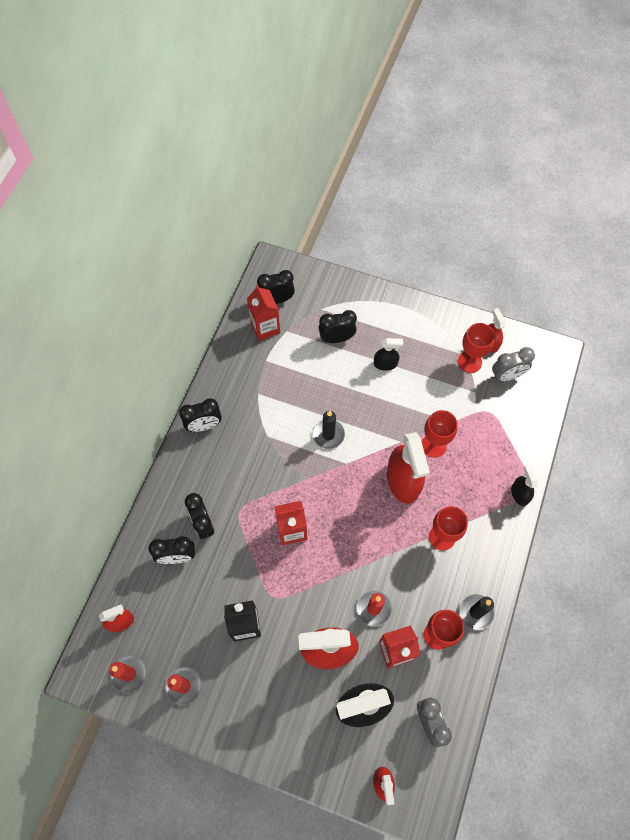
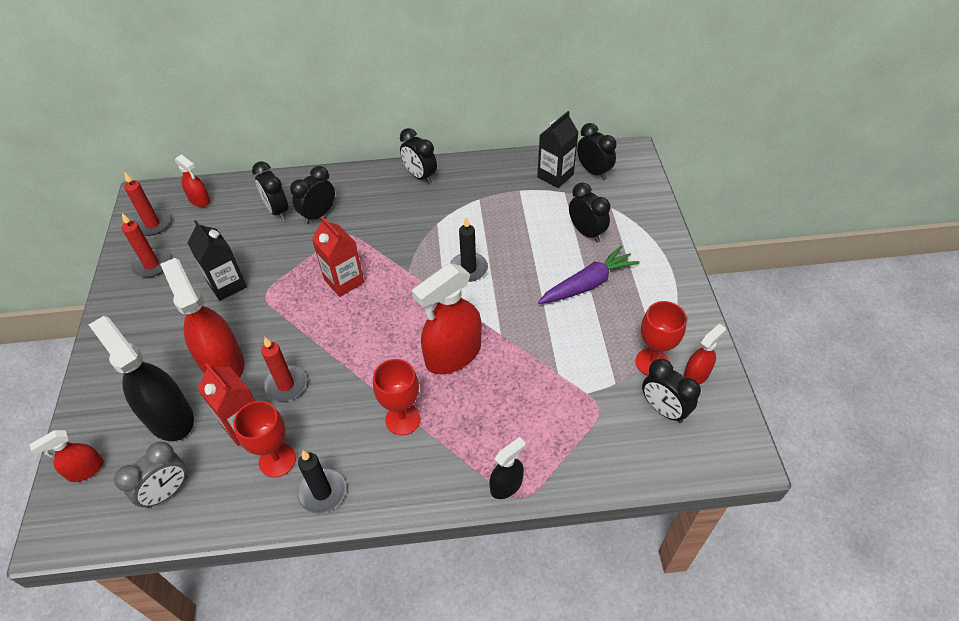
camera: 65 degrees right, 15 degrees down
(265, 328) = (555, 176): red carton -> black carton
(385, 364) = (587, 284): black spray bottle -> purple carrot
(433, 445) = (515, 367): red goblet -> none
(506, 376) = (663, 409): grey clock -> black clock

